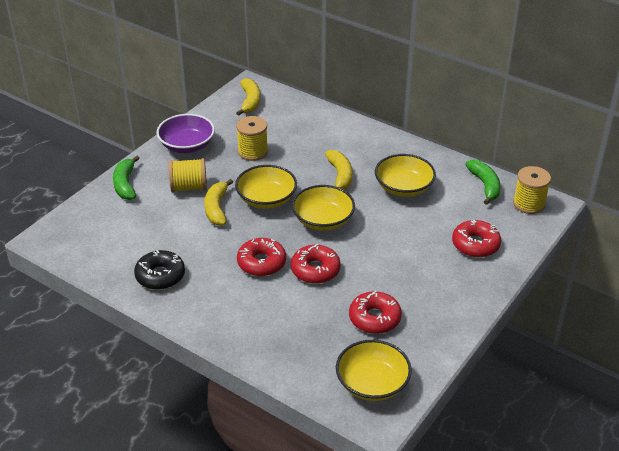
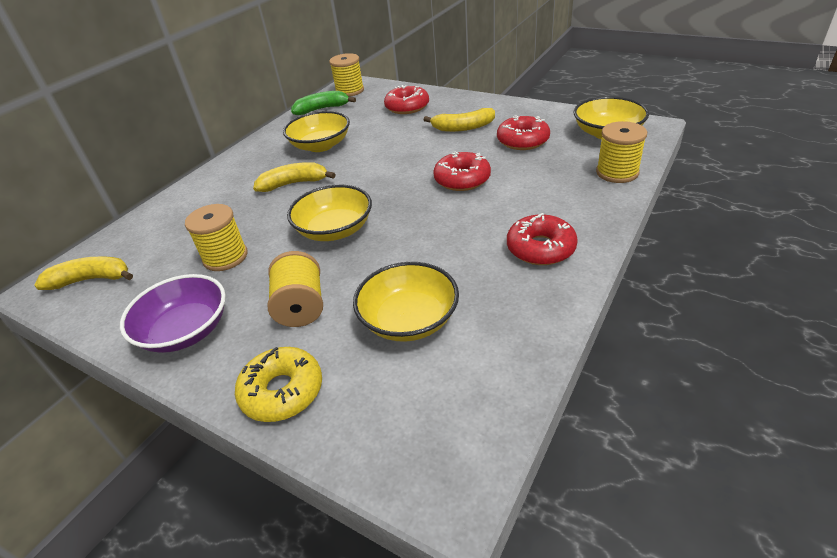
camera: 90 degrees left, 0 degrees up
(125, 184) = (282, 391): green banana -> yellow donut
(160, 276) = (508, 297): black donut -> none
(216, 208) = (353, 269): yellow banana -> yellow banana (463, 128)
(261, 263) = (459, 215): red donut -> red donut (540, 248)
(294, 370) = (617, 172): none -> yellow spool
(323, 220) = (376, 185): yellow bowl -> yellow bowl (409, 320)

